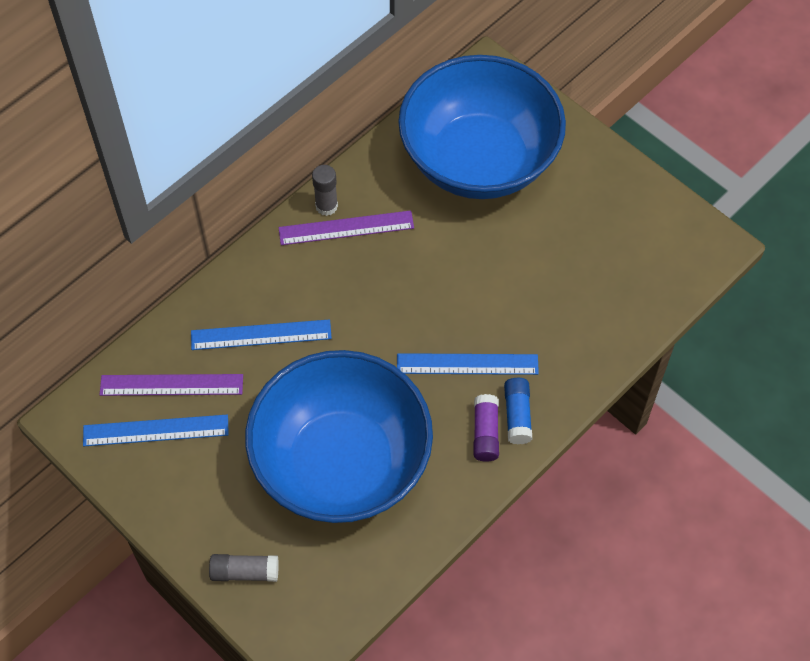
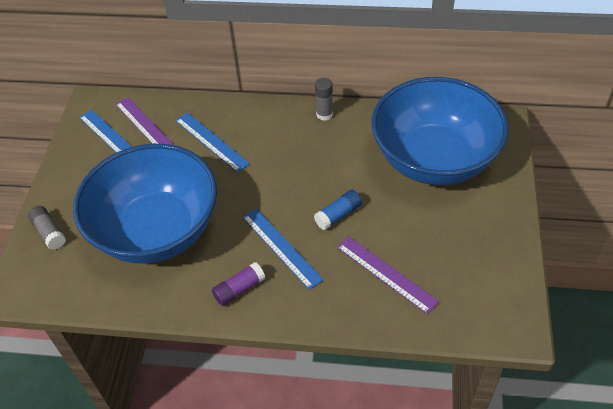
camera: 55 degrees right, 10 degrees down
(346, 228) = (319, 132): purple ruler -> purple ruler (386, 274)
(517, 415) = (268, 298): blue glue stick -> blue glue stick (338, 215)

